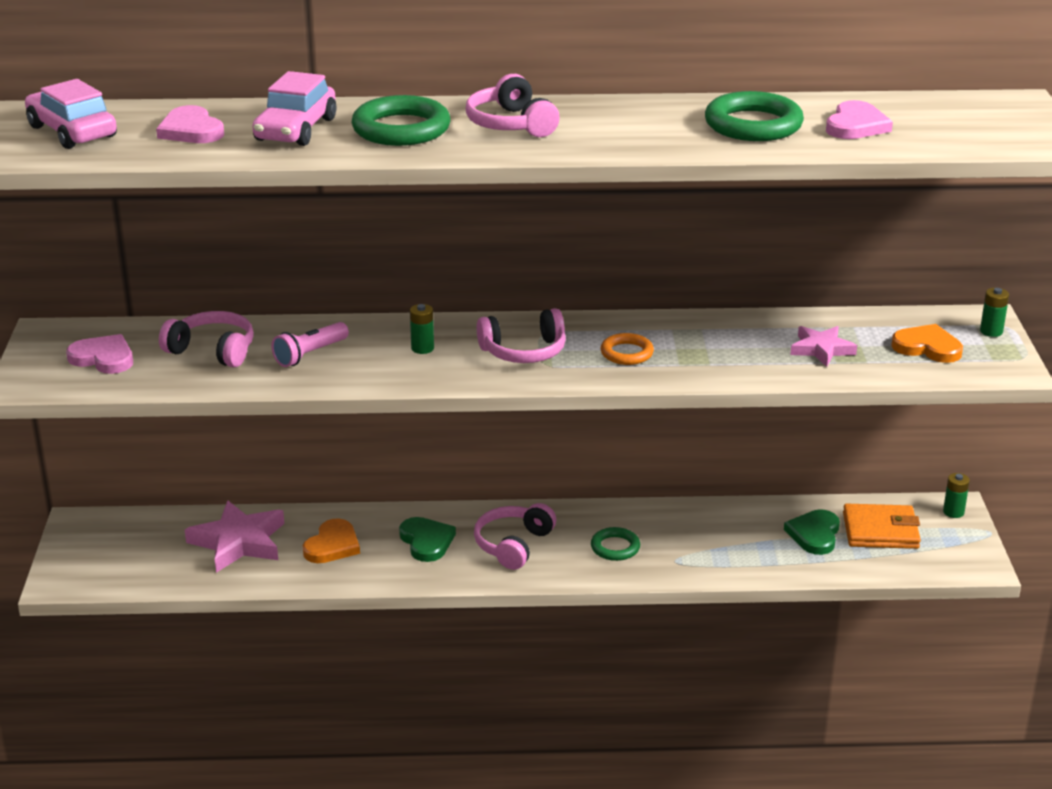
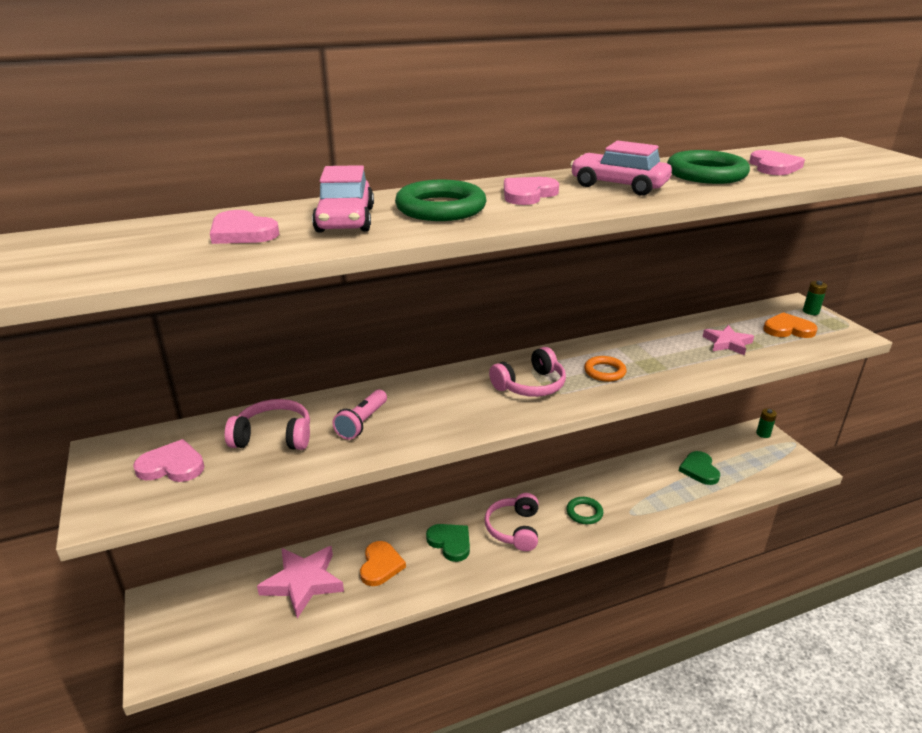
camera: 20 degrees left, 0 degrees up
(72, 132) = (113, 249): pink car -> pink car (618, 185)
(422, 348) = (451, 398): green battery -> none
(511, 124) = (528, 194): pink headphones -> pink heart
(880, 531) = (734, 457): orange wallet -> none

